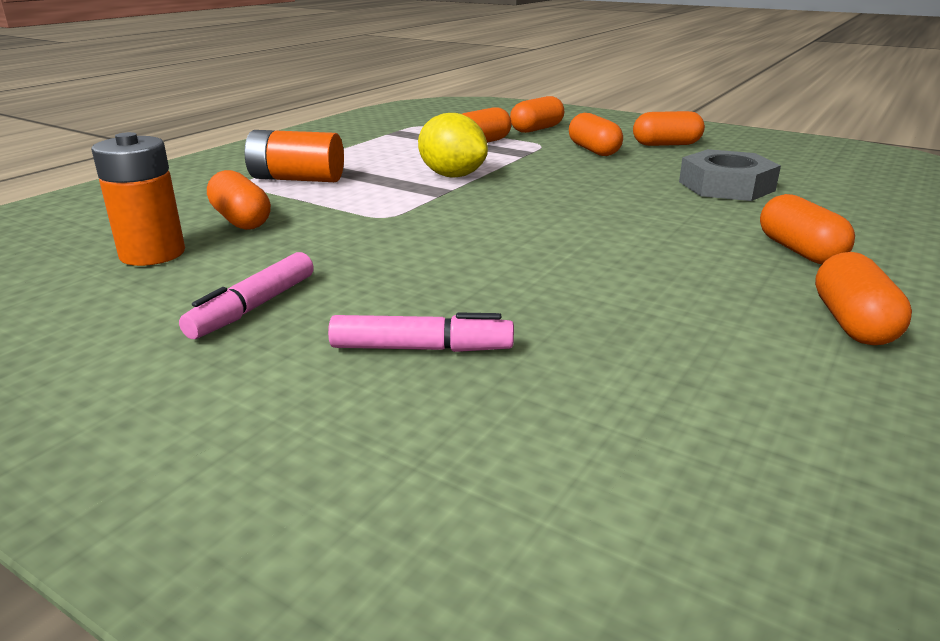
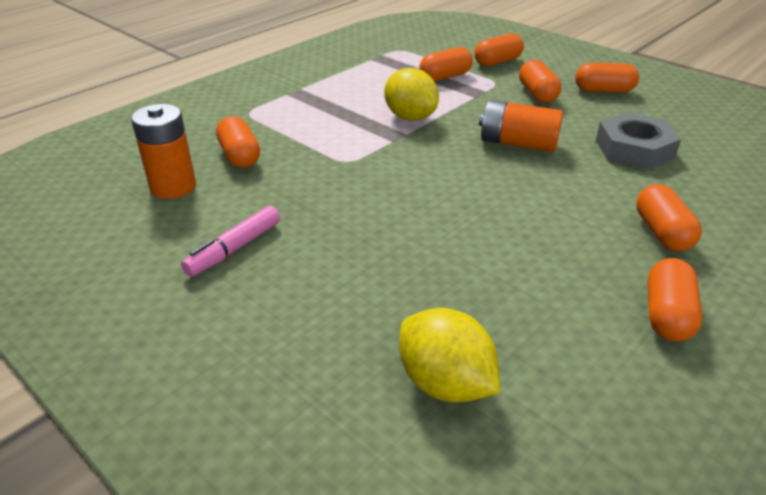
camera: 10 degrees right, 10 degrees up
(297, 179) = (288, 111): orange battery -> orange battery (518, 143)
(421, 349) = (340, 302): pink marker -> none
(604, 421) = (445, 383): none -> yellow lemon

